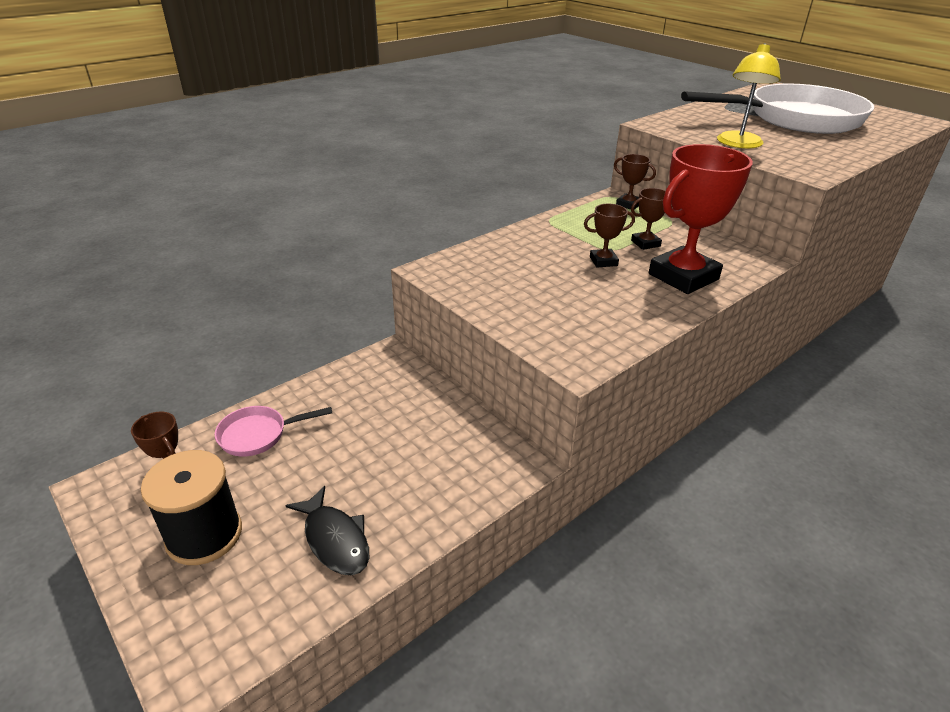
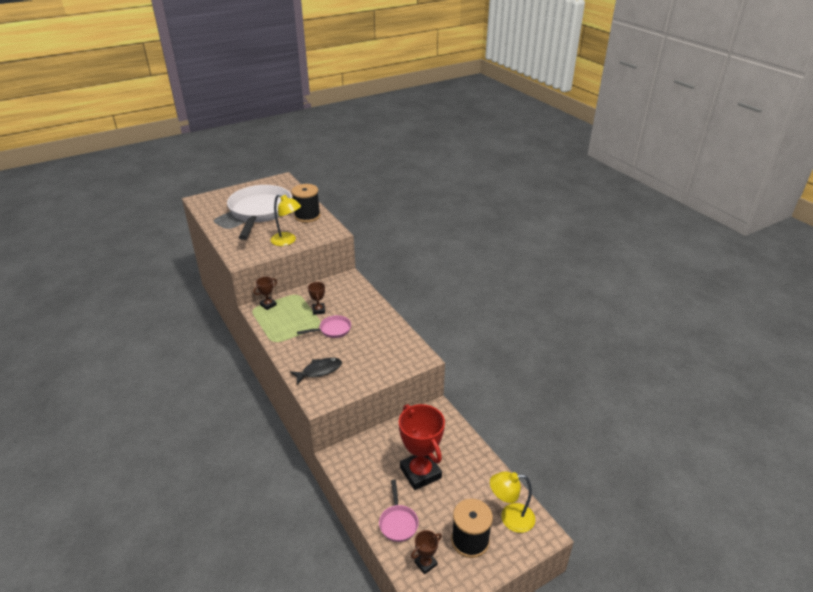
camera: 80 degrees left, 0 degrees up
(245, 603) = (510, 518): none -> yellow lamp
(335, 539) = (477, 484): black fish -> black fish (319, 371)
(603, 261) = (332, 330): brown trophy -> pink pan
(683, 277) = (357, 307): red trophy -> red trophy (420, 473)
(834, 149) = (307, 216): none -> black spool

